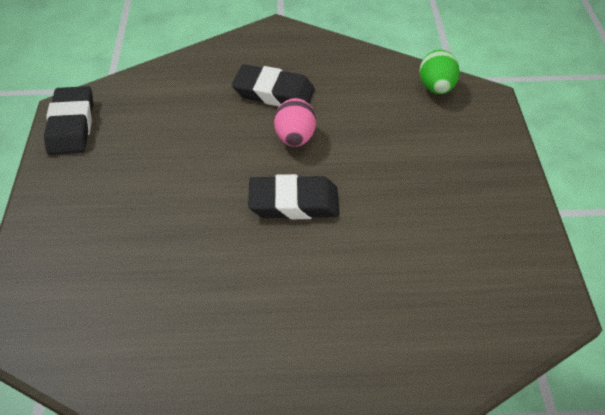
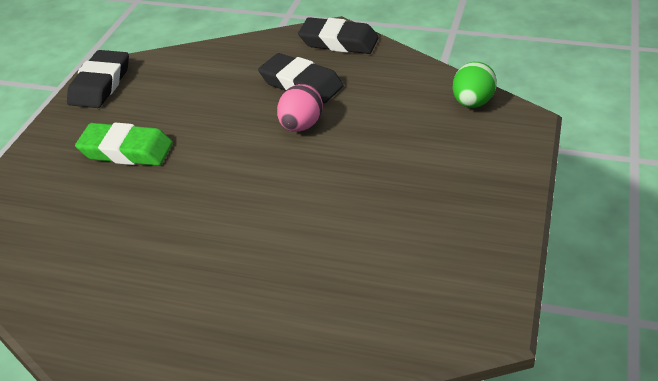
camera: 20 degrees right, 10 degrees down
(136, 196) = (126, 151): none -> green eraser
(294, 202) = (269, 181): black eraser -> black eraser (338, 42)

